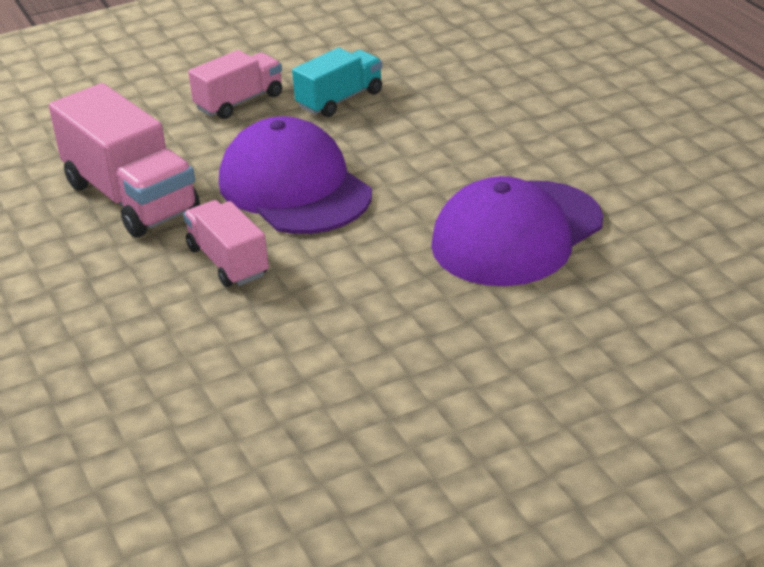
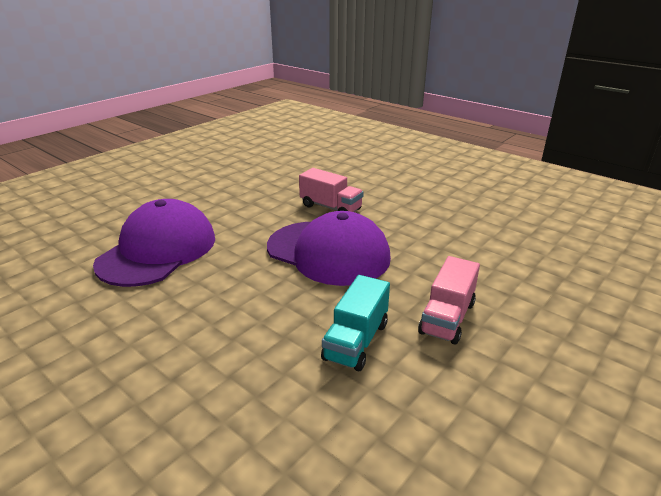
camera: 155 degrees right, 5 degrees down
(131, 198) = (428, 228): pink truck -> none

